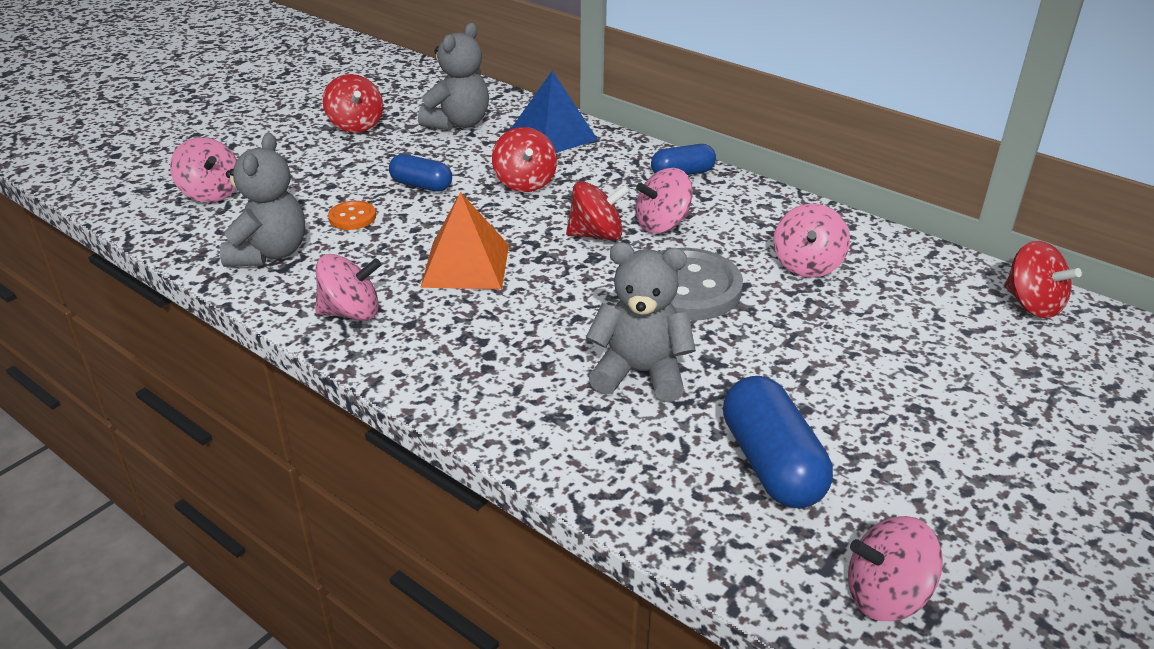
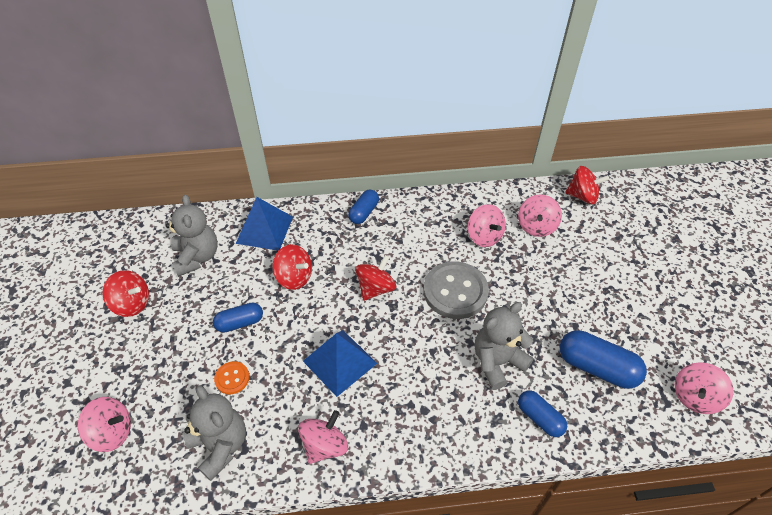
camera: 45 degrees left, 15 degrees up
(466, 265) = (339, 362): orange pyramid -> blue pyramid
(612, 452) = (539, 418): none -> blue capsule
(662, 224) = (396, 257): pink spinning top -> pink spinning top (536, 226)

